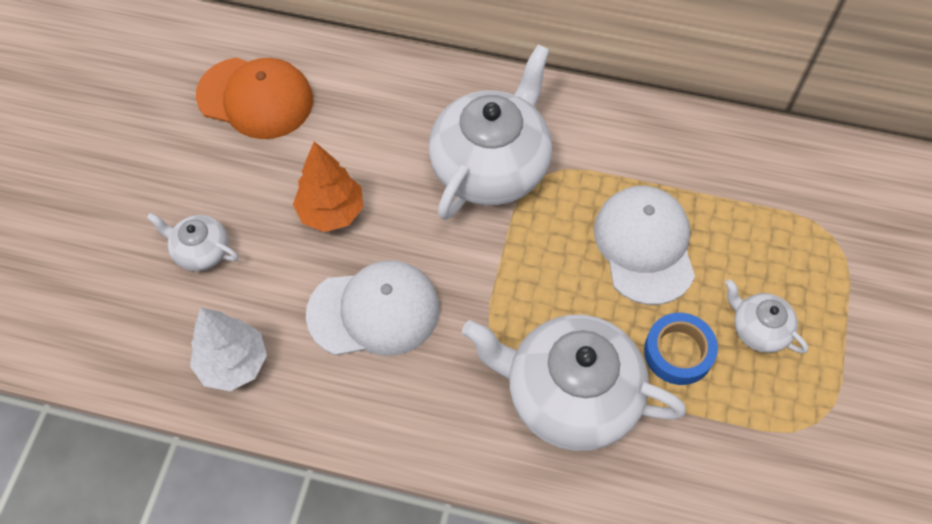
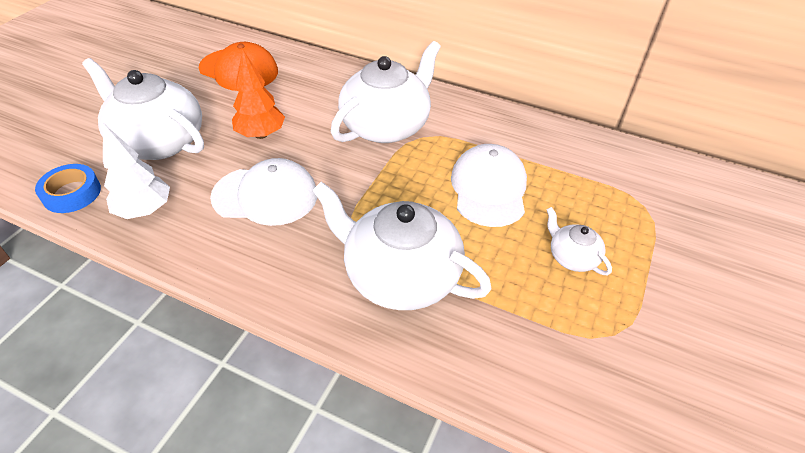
camera: 10 degrees right, 15 degrees down
(201, 251) = (159, 142): white teapot -> white teapot, size x2.13
(678, 352) = (499, 261): blue tape -> blue tape (72, 193)

